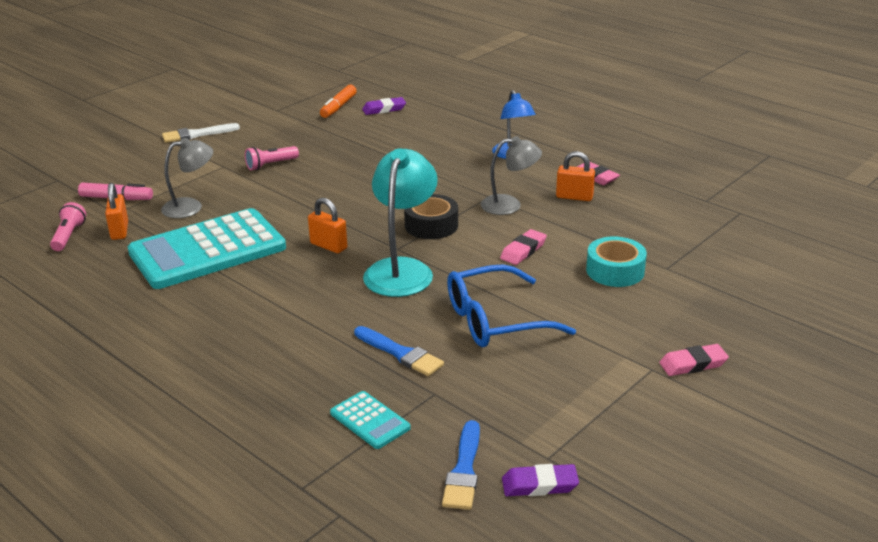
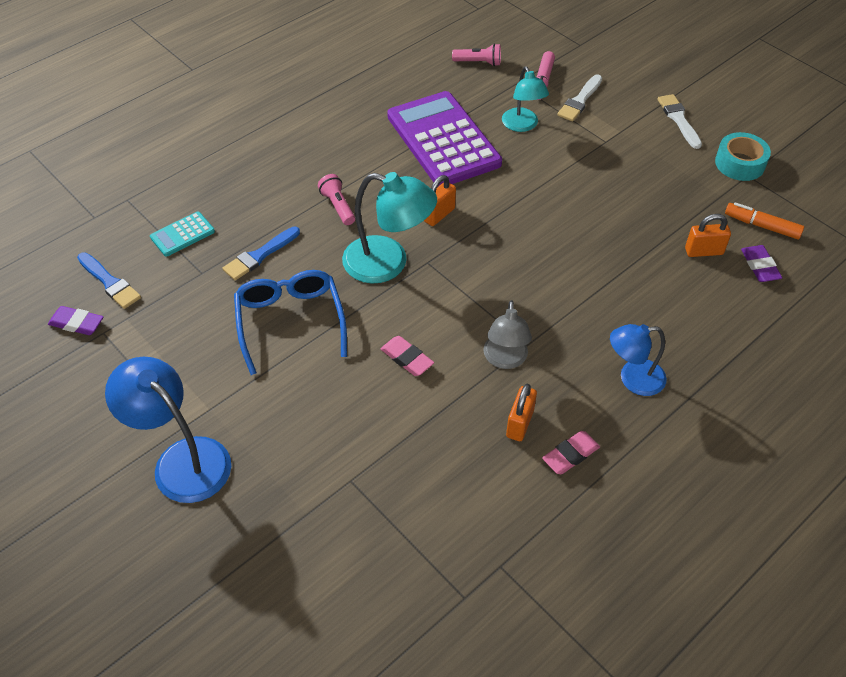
camera: 95 degrees right, 20 degrees up
(120, 231) = (483, 88): orange padlock -> orange padlock (704, 251)
(156, 178) = (580, 100): none -> white brush
(191, 207) = (522, 125): grey lamp -> turquoise lamp
(207, 250) = (443, 140): turquoise calculator -> purple calculator
(270, 165) = (607, 173): pink flashlight -> pink flashlight (338, 206)
(431, 225) = (468, 290): black tape -> none
(464, 470) = (109, 282): blue brush -> blue brush turned 150 degrees counterclockwise
(539, 485) = (77, 323): purple eraser -> purple eraser turned 75 degrees counterclockwise
(615, 271) = (354, 431): turquoise tape -> turquoise tape (739, 163)
(693, 364) = (182, 459): pink eraser -> blue lamp

